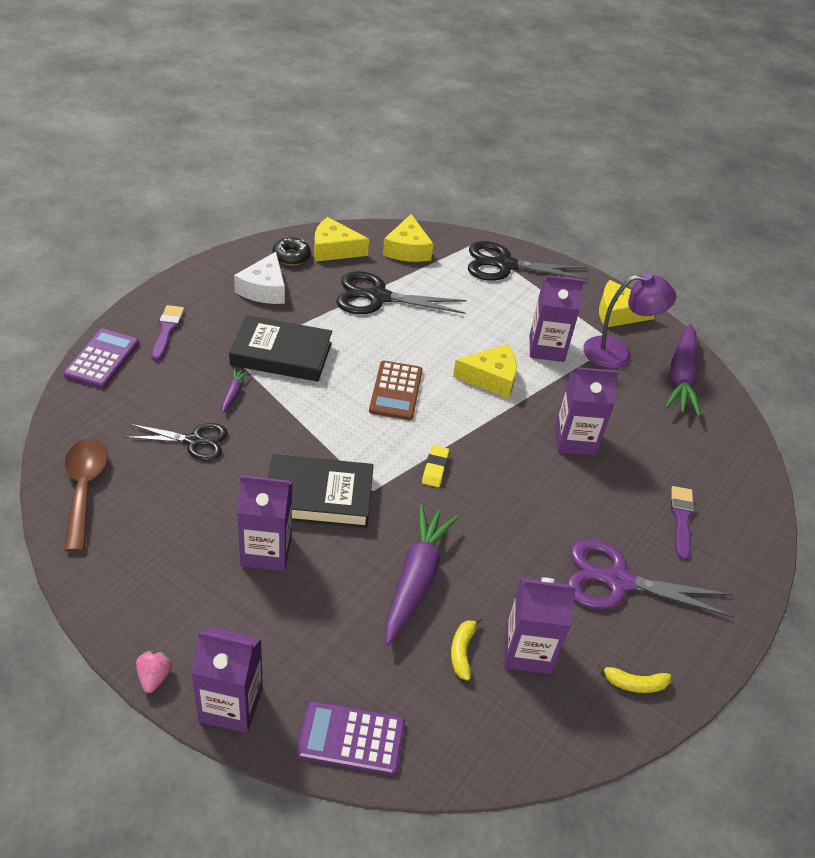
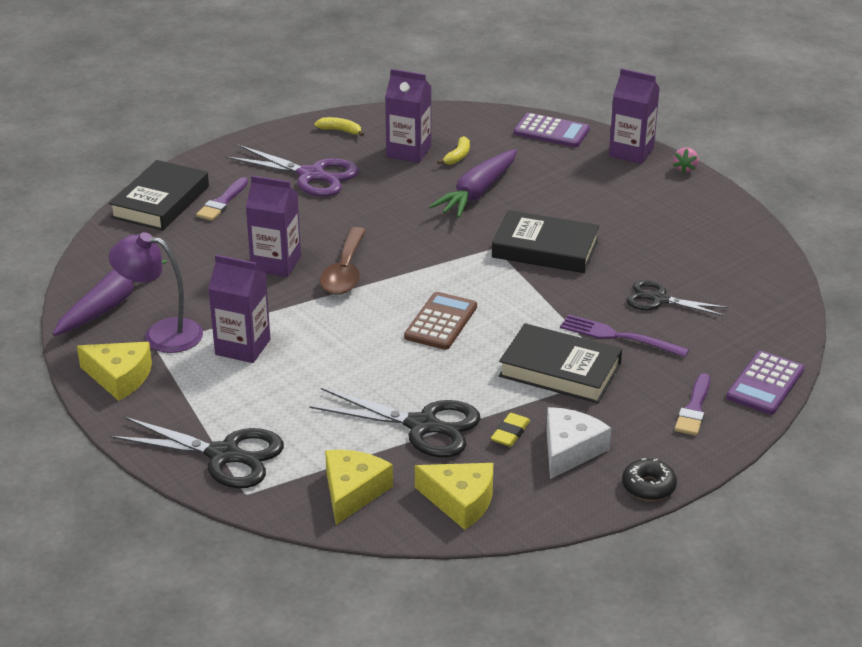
camera: 160 degrees left, 10 degrees down
(85, 489) = (758, 274): brown spoon -> brown spoon (345, 271)
(233, 393) = (618, 336): purple carrot -> purple fork
(266, 551) = (597, 220): purple carton -> none
(291, 256) = (525, 495): black donut -> black donut (648, 486)
(435, 468) = (428, 257): yellow eraser -> yellow eraser (510, 433)
(491, 378) = (328, 324): yellow cheese -> none
(742, 510) = (161, 202): none -> black book

